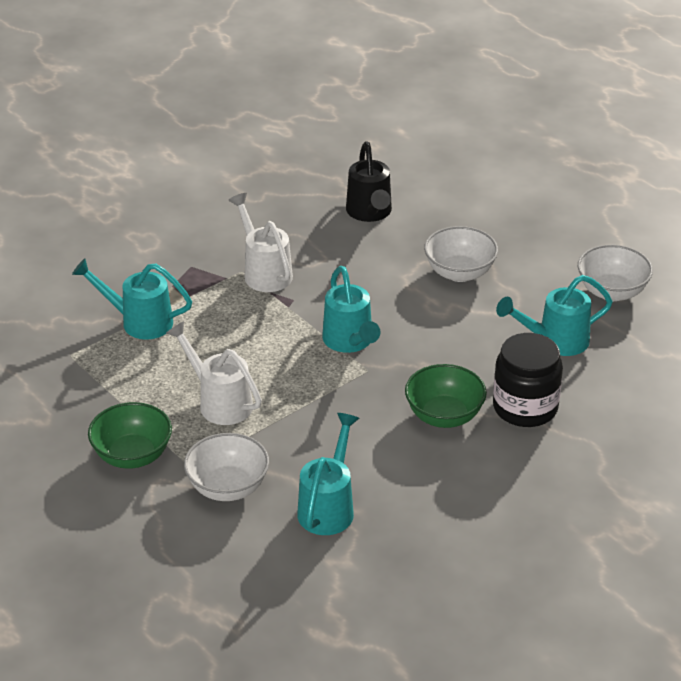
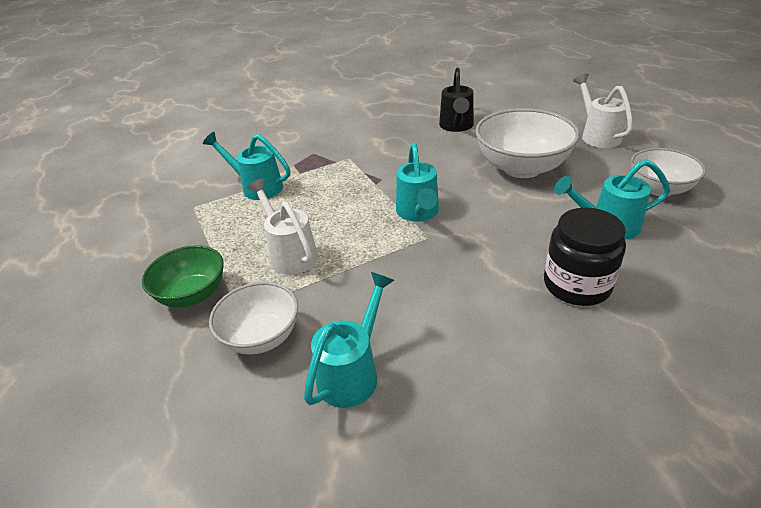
camera: 15 degrees right, 0 degrees up
(264, 272) = (365, 159): white watering can -> white watering can (597, 135)
(444, 416) = (492, 285): green bowl -> none
(459, 273) = (521, 168): white bowl -> white bowl, size x1.59

